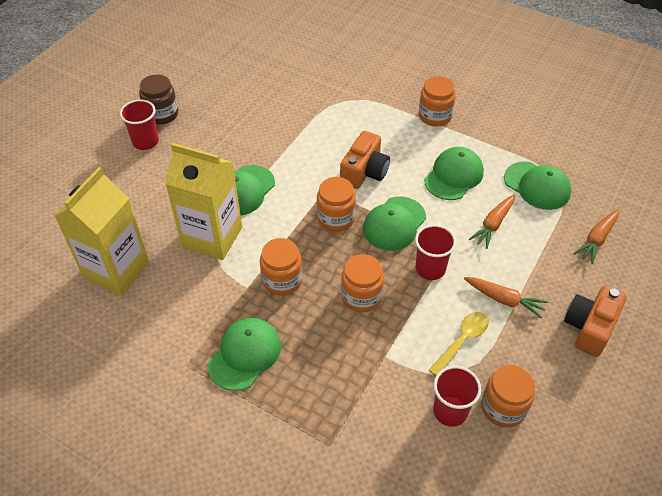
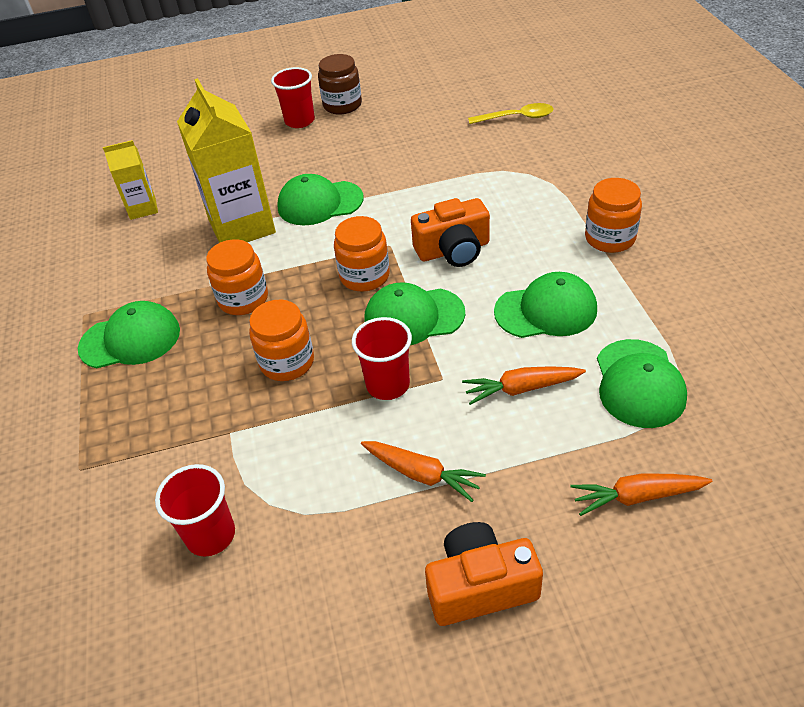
camera: 50 degrees right, 5 degrees down
(116, 270) = (143, 208): yellow carton -> yellow carton, size x0.53
(462, 341) = (318, 479): yellow spoon -> yellow spoon (516, 118)
(503, 407) = (263, 580): orange jar -> none
(504, 299) = (422, 474): orange carrot -> orange carrot turned 45 degrees counterclockwise

